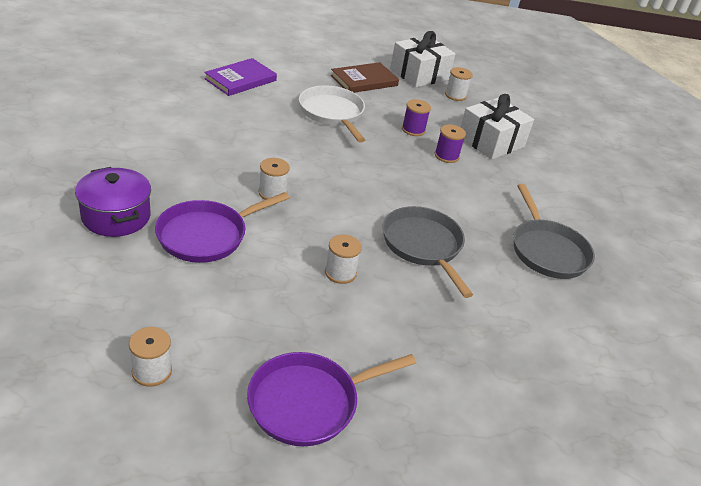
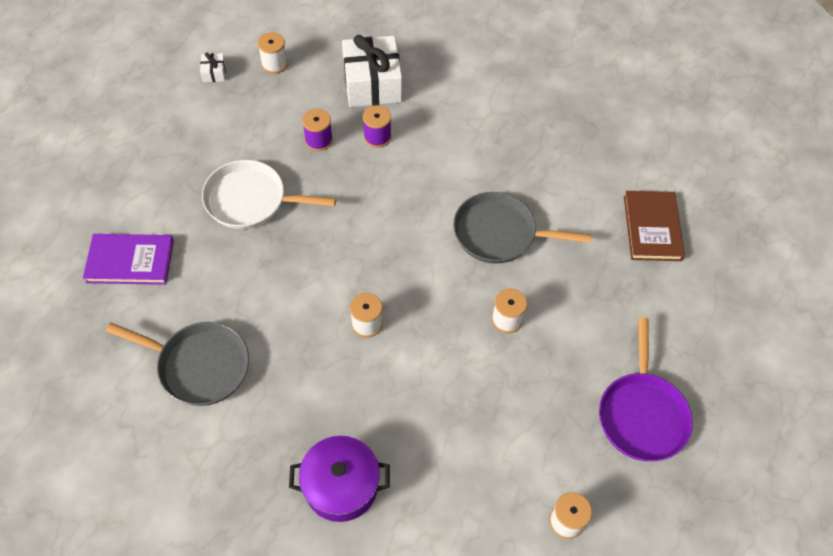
camera: 55 degrees left, 20 degrees up
(207, 235) = (407, 411): purple pan -> none
(241, 80) = (130, 261): purple book -> purple book turned 75 degrees counterclockwise
(364, 81) = (199, 134): brown book -> brown book (652, 228)
(419, 74) = (214, 73): white gift -> white gift, size x0.42
(547, 250) = (545, 141): grey pan -> grey pan (199, 366)

